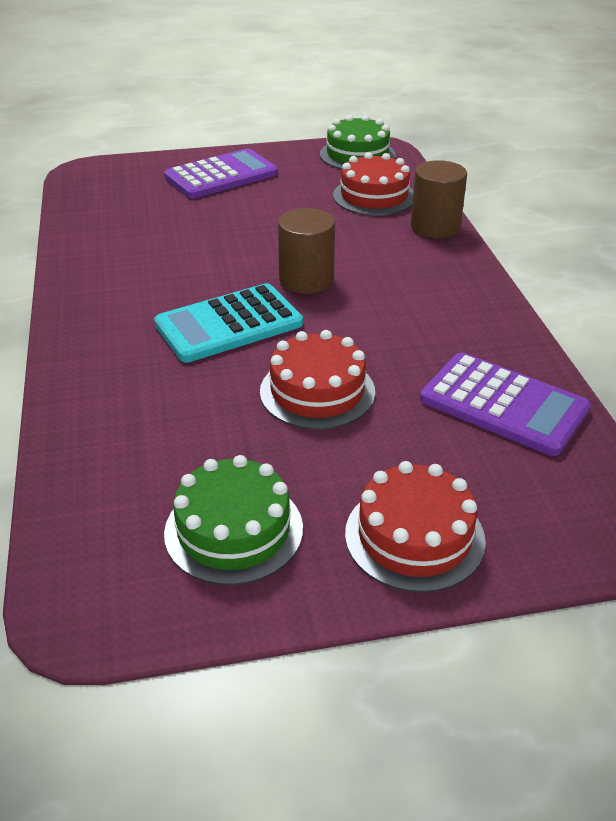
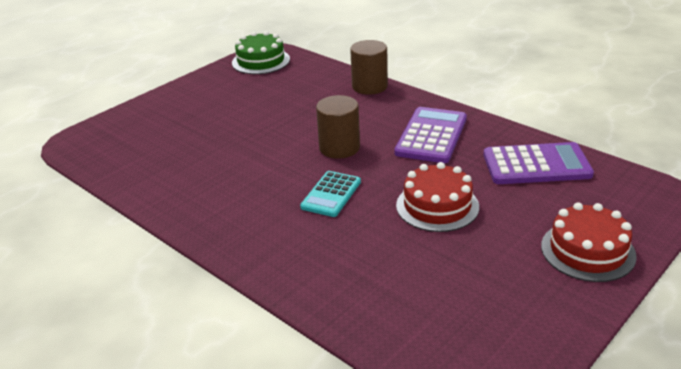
camera: 35 degrees left, 5 degrees down
(221, 175) = (186, 107): purple calculator -> purple calculator (431, 136)
(229, 324) = (331, 194): turquoise calculator -> turquoise calculator, size x0.65
(234, 530) = (501, 301): green cake -> none
(374, 196) = (308, 82): red cake -> none

